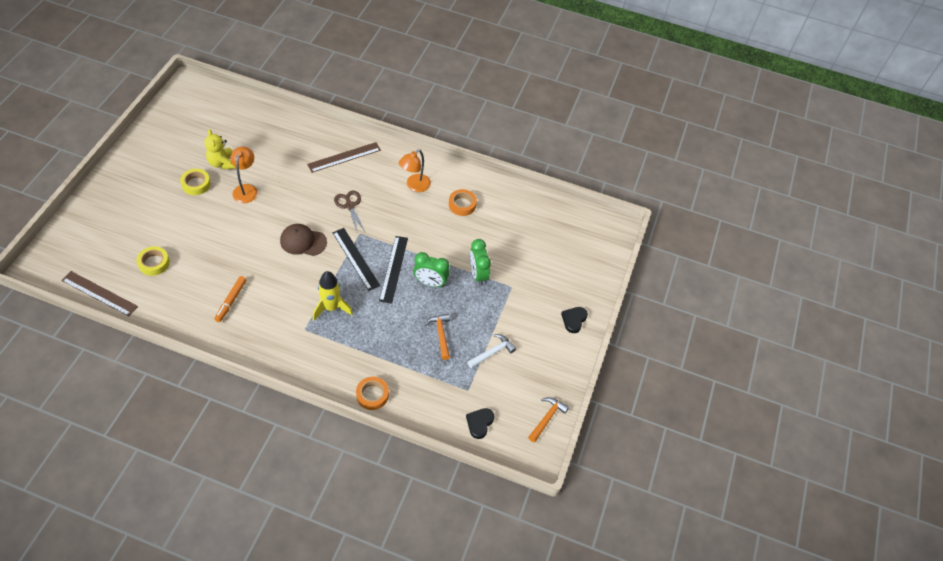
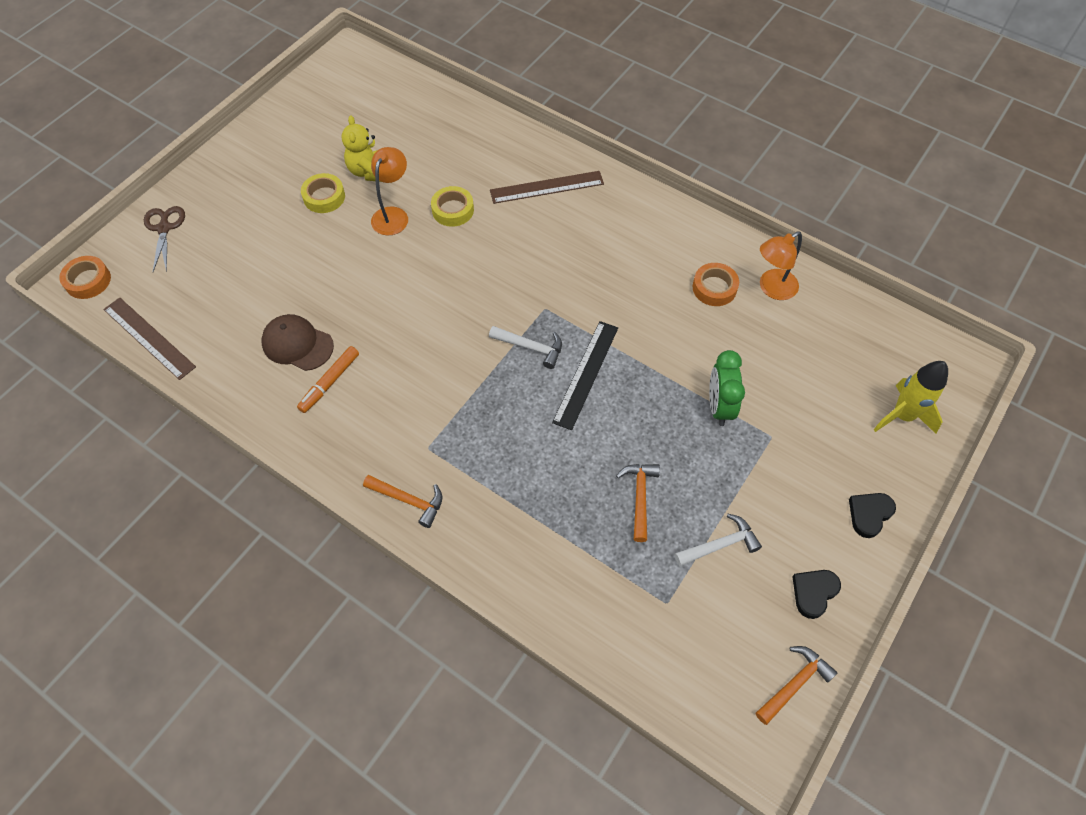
camera: 20 degrees right, 5 degrees up
(154, 263) = (235, 305): yellow tape -> yellow tape (453, 210)
(300, 362) = (408, 500): none -> orange hammer
(303, 241) = (457, 307): brown cap -> brown cap (297, 344)
(331, 308) = (476, 420): yellow rocket -> yellow rocket (902, 416)
(350, 206) = (539, 263): brown scissors -> brown scissors (164, 228)
(356, 258) = (531, 347): black ruler -> white hammer
(372, 395) = (509, 579): orange tape -> orange tape (88, 281)
(414, 186) = (645, 247): orange lamp -> orange lamp (772, 289)
(430, 283) = (640, 407): green clock -> none
(479, 423) = (675, 667): black heart -> black heart (814, 592)

